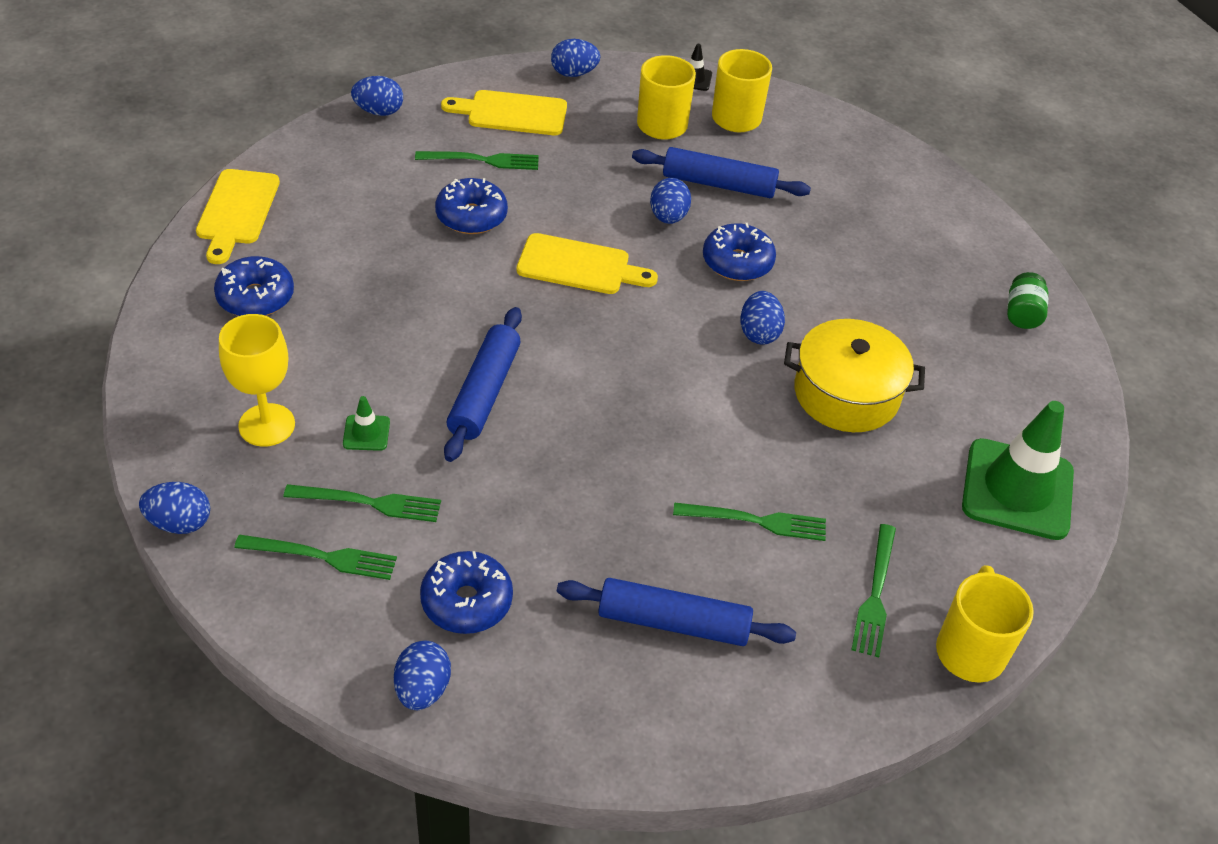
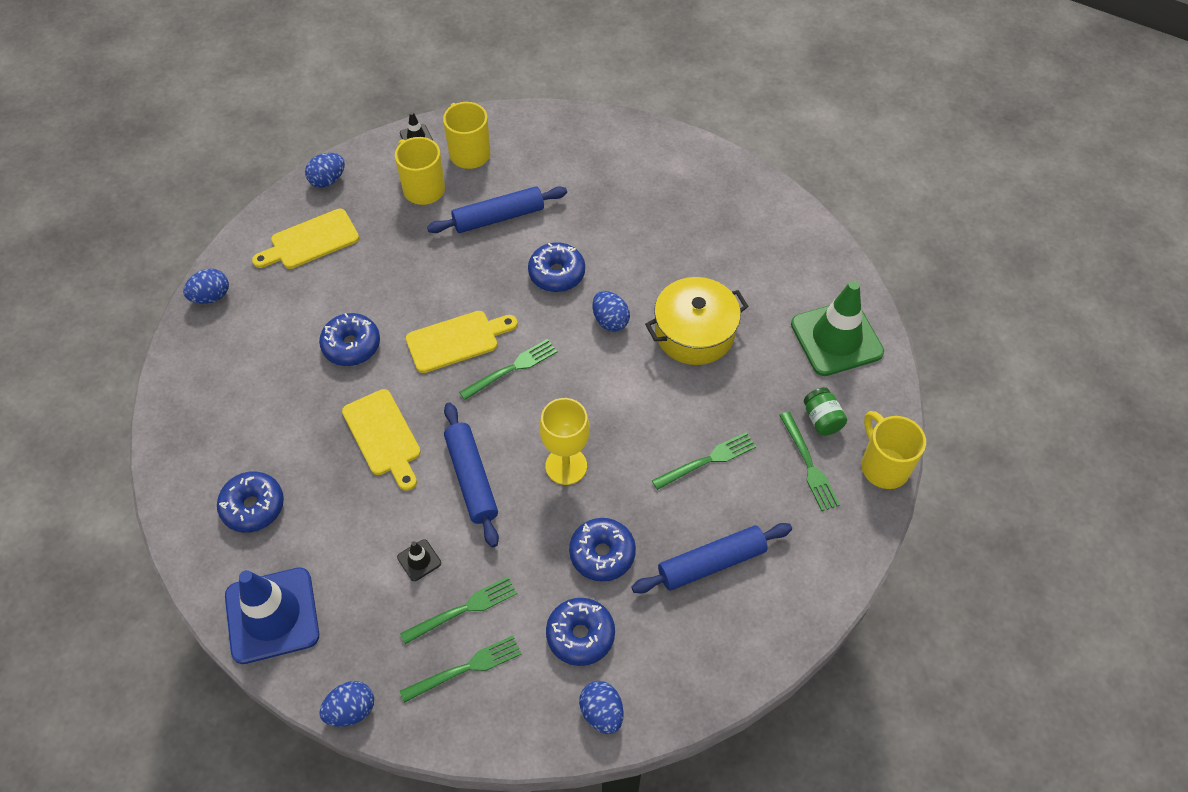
camera: 30 degrees left, 10 degrees up
(186, 396) = (272, 615): none -> blue traffic cone
(237, 211) = (177, 445): yellow cutting board -> yellow cutting board (383, 436)
(267, 425) = (347, 599): yellow goblet -> yellow goblet (566, 466)
(366, 433) = (419, 560): green traffic cone -> black traffic cone
(482, 160) = (322, 294): green fork -> green fork (512, 369)
(558, 540) = (602, 554): none -> blue donut
(668, 217) = (485, 264): blue egg -> none
(1022, 314) = (755, 206): green jar -> green jar (822, 419)

